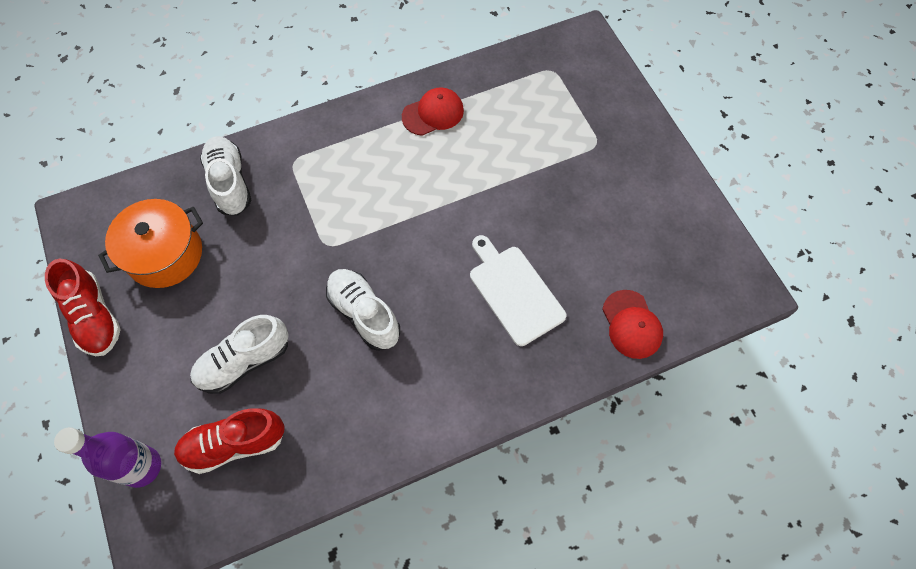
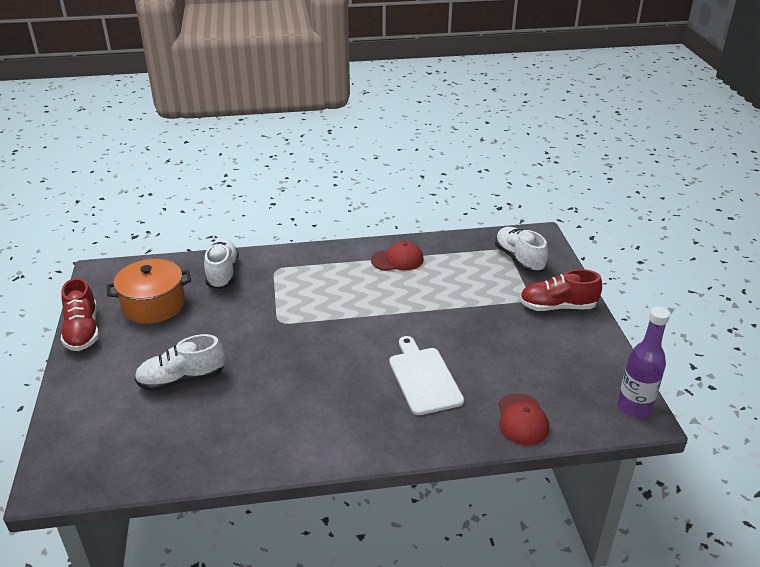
camera: 15 degrees right, 30 degrees down
(142, 467) = (68, 429): purple bottle -> purple bottle (634, 407)
(234, 444) = (148, 430): red shoe -> red shoe (557, 307)
(364, 314) = (291, 369): white shoe -> white shoe (519, 259)

